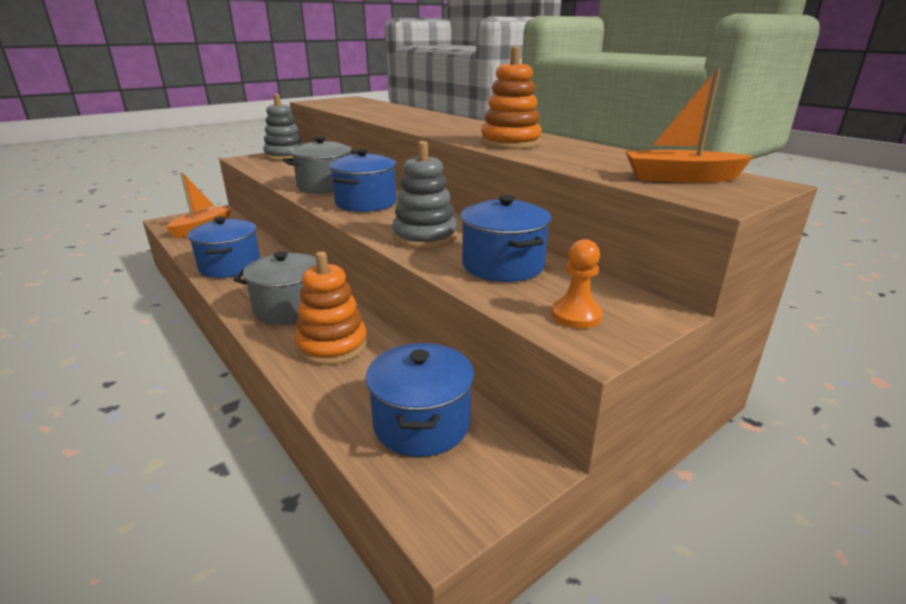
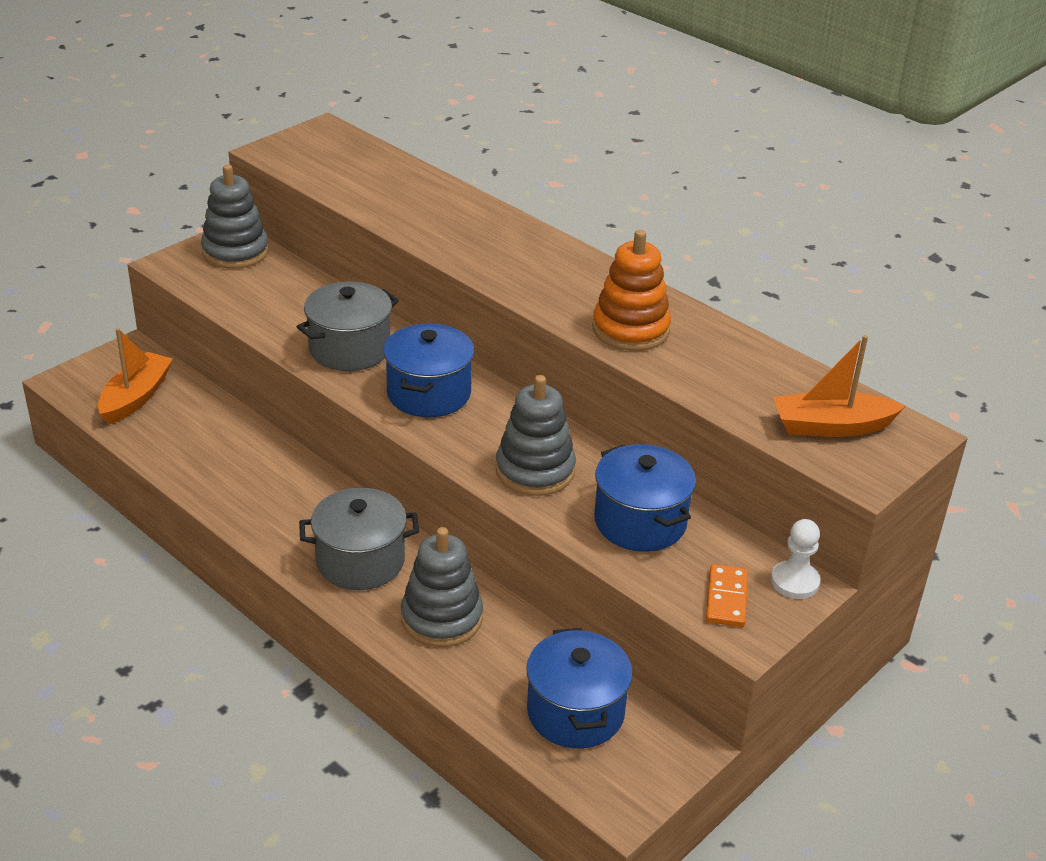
camera: 10 degrees left, 10 degrees up
(230, 266) = (234, 485): blue pot -> none
(332, 346) = (441, 618): orange stacking toy -> grey stacking toy
(576, 315) = (726, 598): orange pawn -> orange domino
(647, 308) = (794, 582): none -> white pawn

